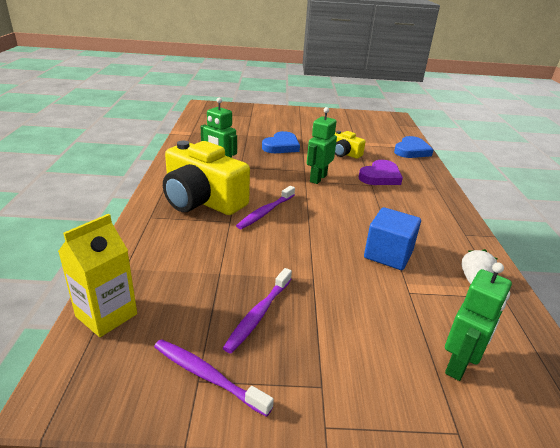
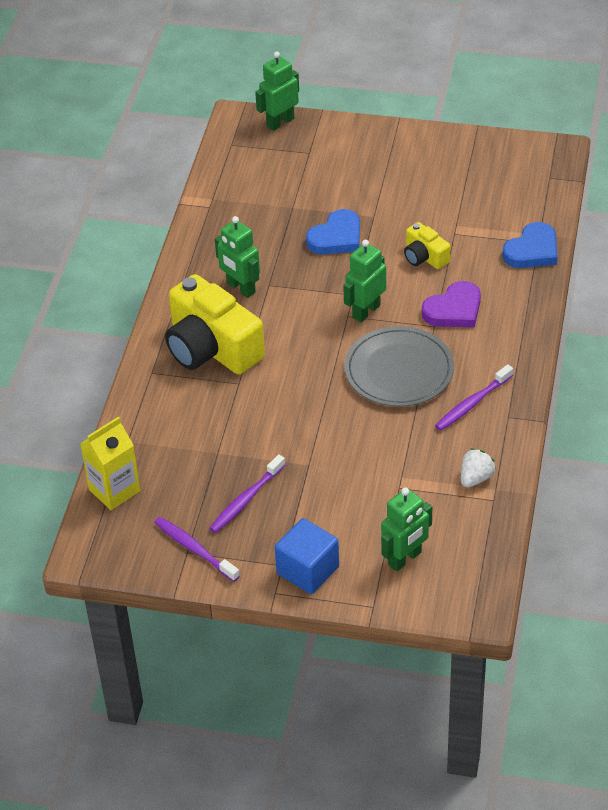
camera: 15 degrees right, 15 degrees up
(230, 106) = (280, 122): none -> green robot
(265, 212) = (282, 370): purple toothbrush -> purple toothbrush (472, 403)
(360, 209) = (399, 370): none -> grey plate
(388, 254) = (400, 440): blue cube -> blue cube (308, 570)

